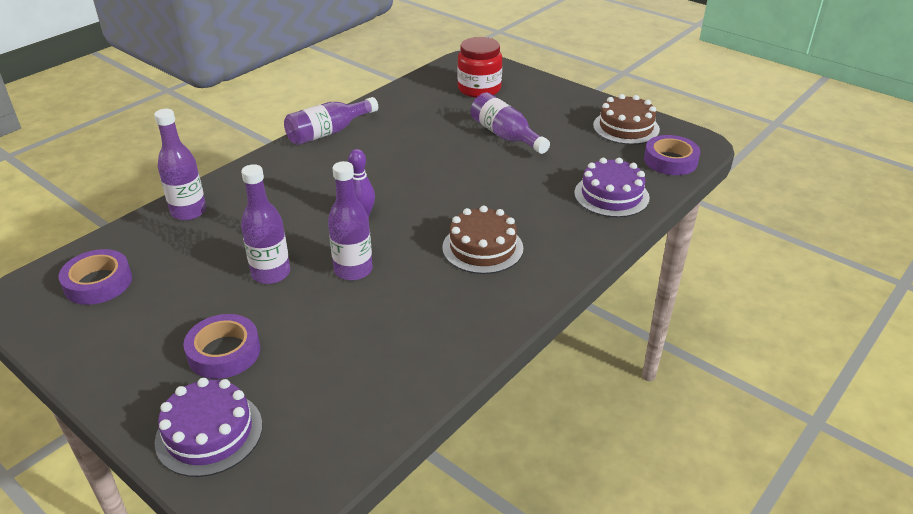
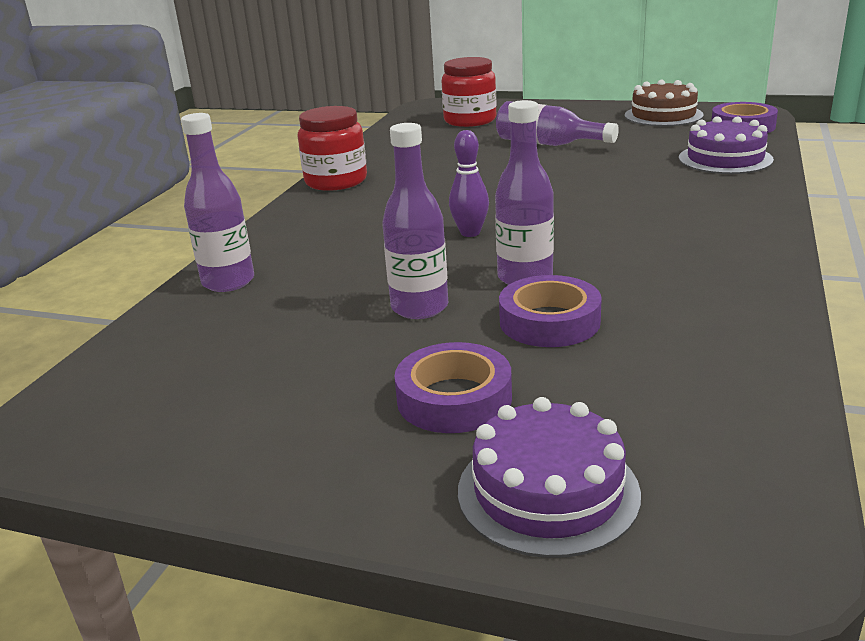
camera: 20 degrees left, 10 degrees down
(98, 283) = (166, 381): purple tape -> purple tape (549, 321)
(328, 132) = (336, 181): purple bottle -> red jar
(482, 248) = (651, 224): brown cake -> none

